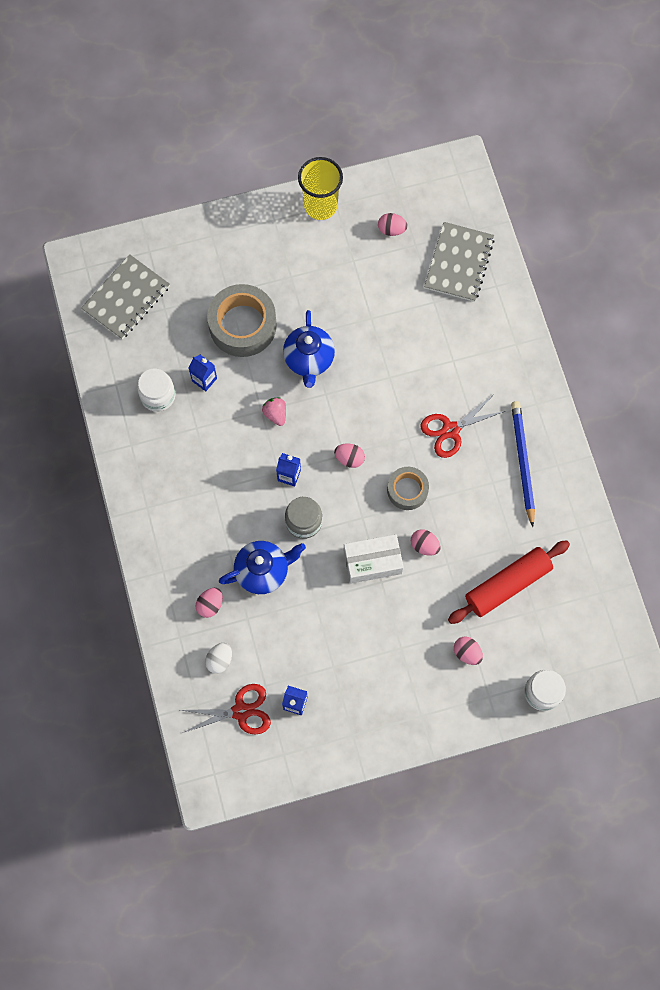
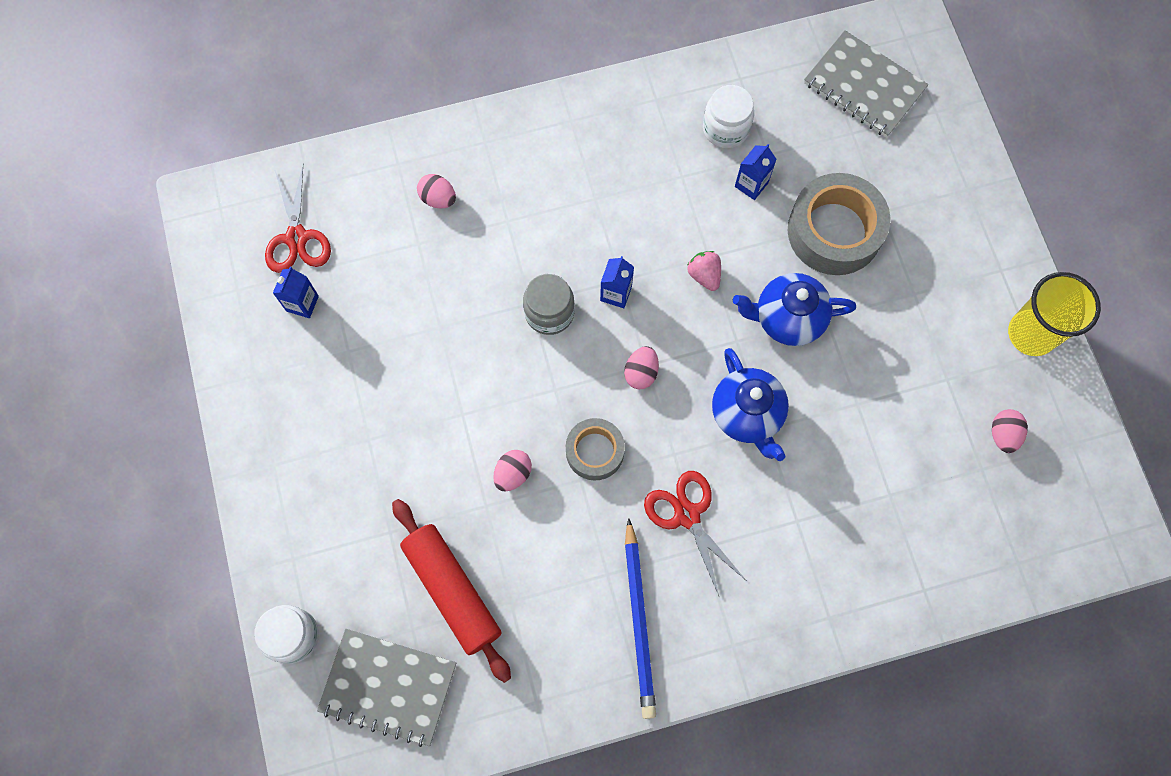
camera: 90 degrees right, 0 degrees up
(219, 660) = (365, 211): white egg -> none
(263, 571) = (481, 262): blue teapot -> blue teapot (747, 414)
(275, 414) = (704, 275): pink strawberry -> pink strawberry turned 90 degrees counterclockwise
(372, 562) = (490, 403): white box -> none
(459, 263) = (957, 534): grey notebook -> grey notebook (388, 687)
(467, 653) = (356, 530): pink egg -> none
(523, 462) = (639, 621): blue pencil -> blue pencil turned 90 degrees clockwise

